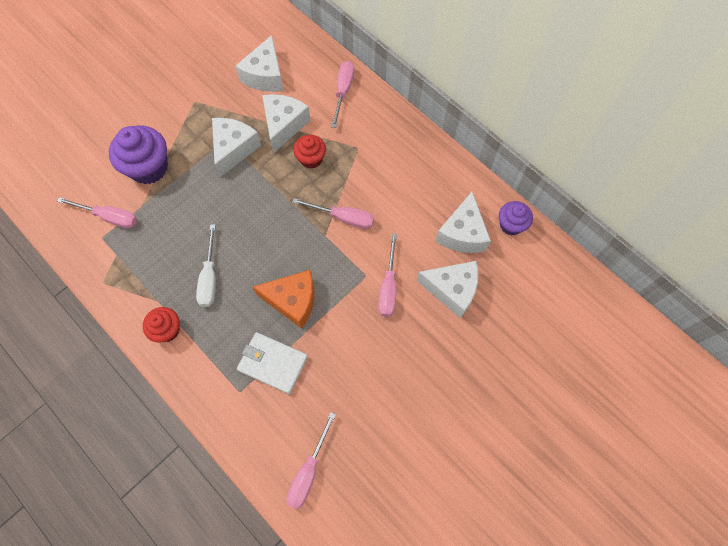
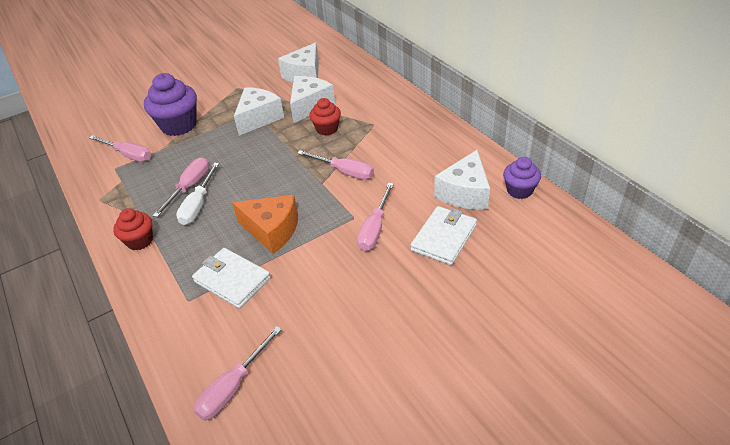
camera: 15 degrees right, 25 degrees down
(343, 91) = (371, 88): pink screwdriver -> pink screwdriver (189, 187)
(452, 290) = (444, 237): white cheese -> white wallet

